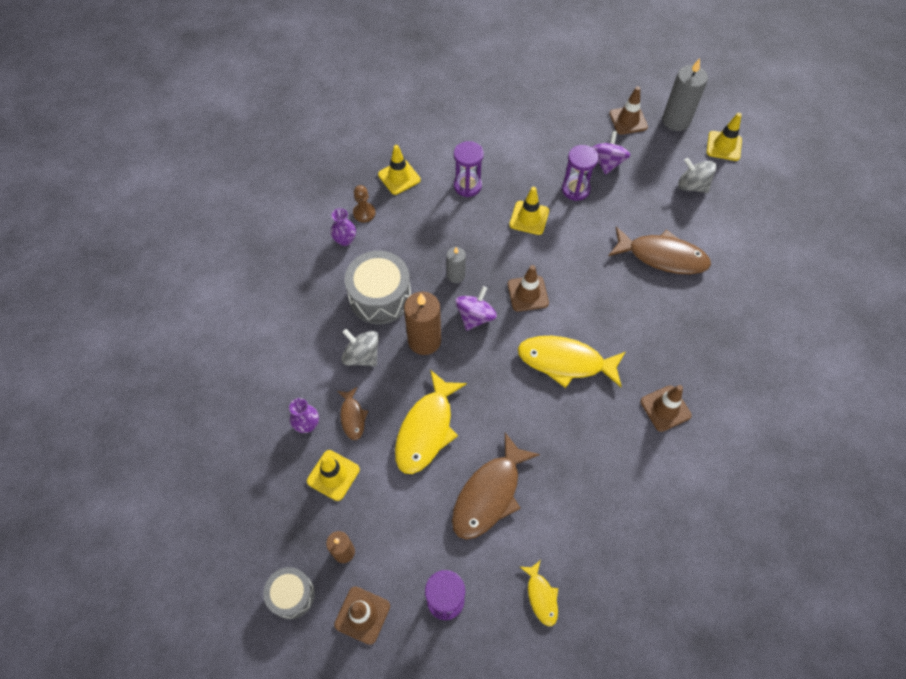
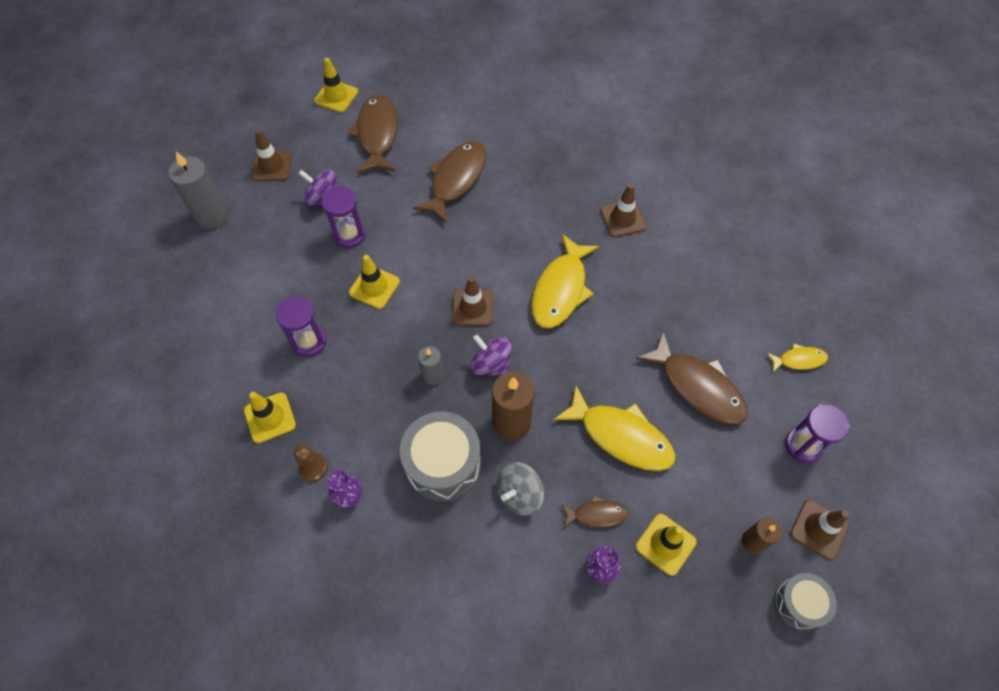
camera: 80 degrees left, 0 degrees up
(676, 121) = (288, 126): grey candle -> grey candle (212, 216)
(692, 186) = (377, 134): grey spinning top -> brown fish

